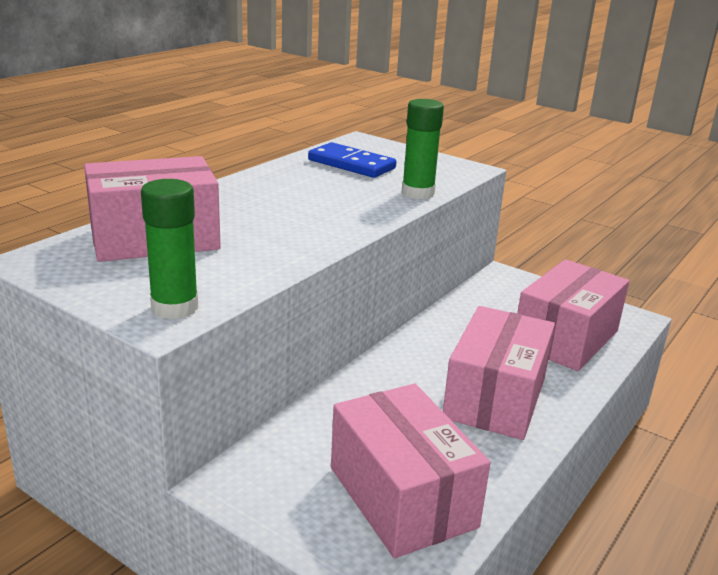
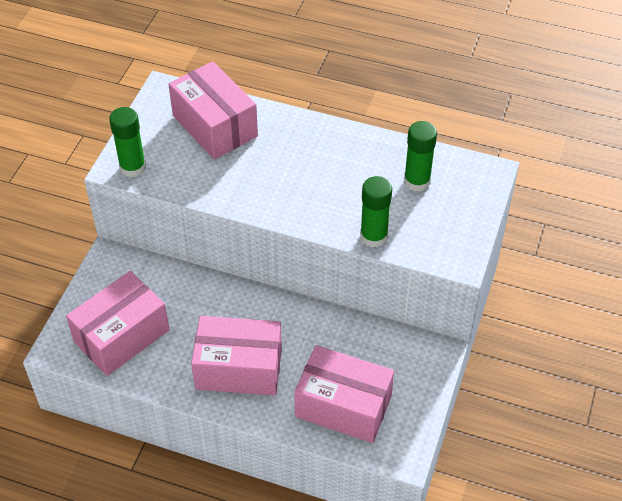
camera: 75 degrees right, 25 degrees up
(351, 164) = (417, 181): blue domino -> green glue stick

